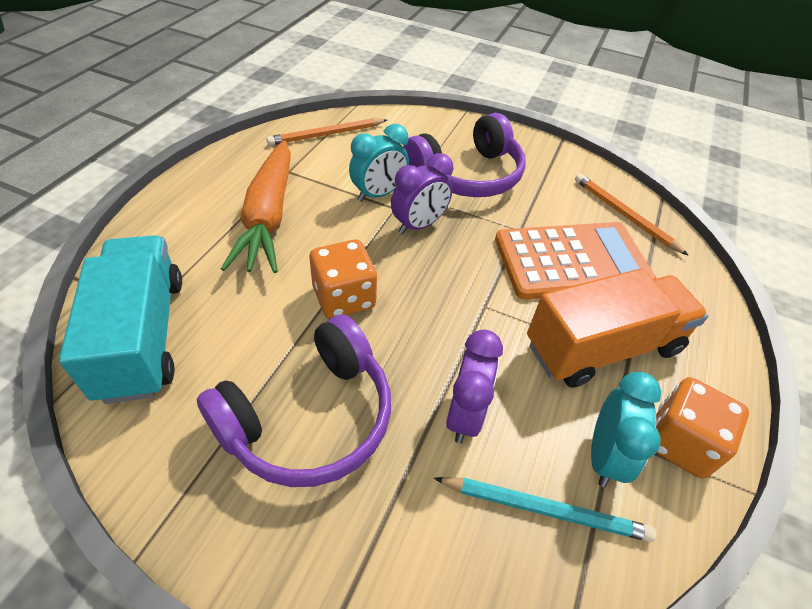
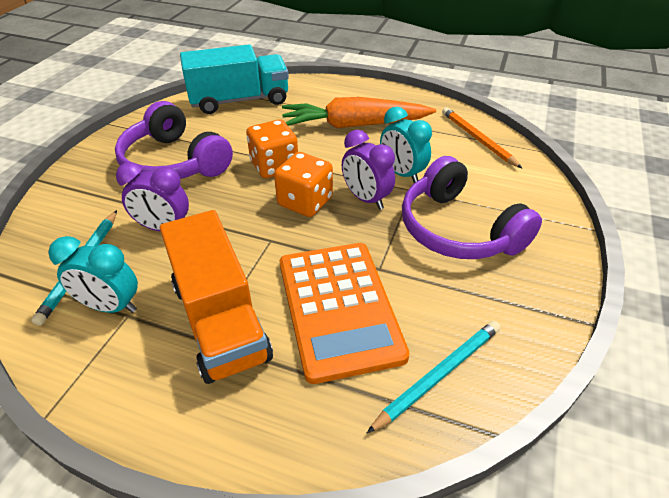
camera: 90 degrees right, 5 degrees down
(624, 215) = (438, 374): orange pencil -> turquoise pencil
(680, 442) = (108, 365): orange dice -> orange dice (305, 202)

